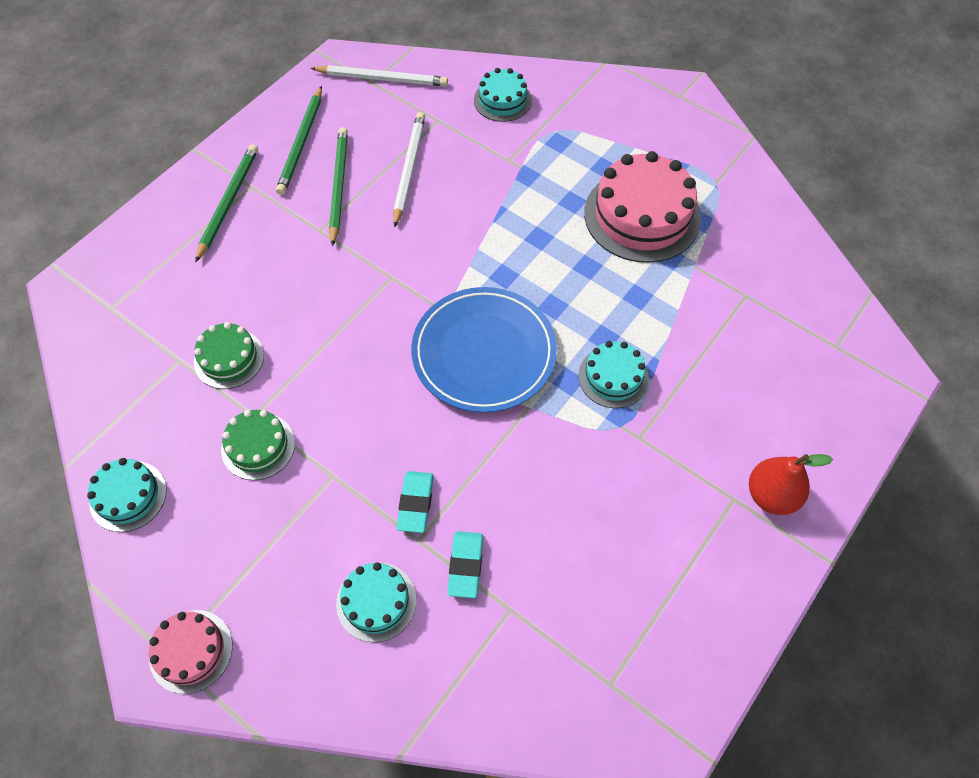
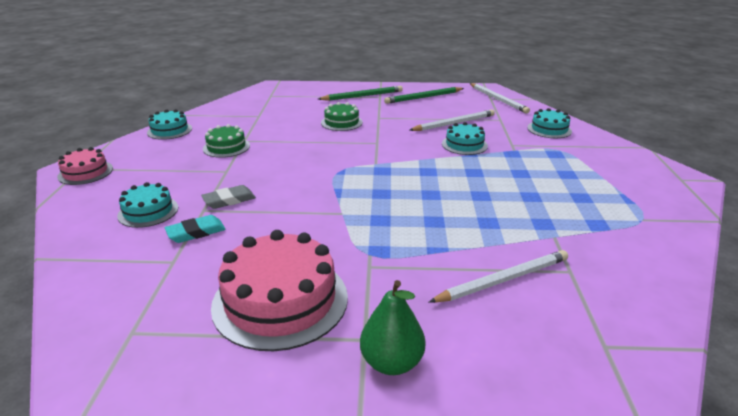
camera: 55 degrees right, 30 degrees down
(229, 358) = (272, 124): green cake -> green cake (341, 122)
(338, 186) = (413, 112): green pencil -> none
(415, 503) = (229, 200): turquoise eraser -> grey eraser
(484, 352) = (363, 184): blue plate -> none
(613, 377) = (407, 236): turquoise cake -> turquoise cake (464, 145)
(642, 215) = (556, 200): pink cake -> pink cake (280, 300)
(726, 350) = (503, 280): none -> white pencil
(771, 495) = (391, 362): red pear -> green pear

